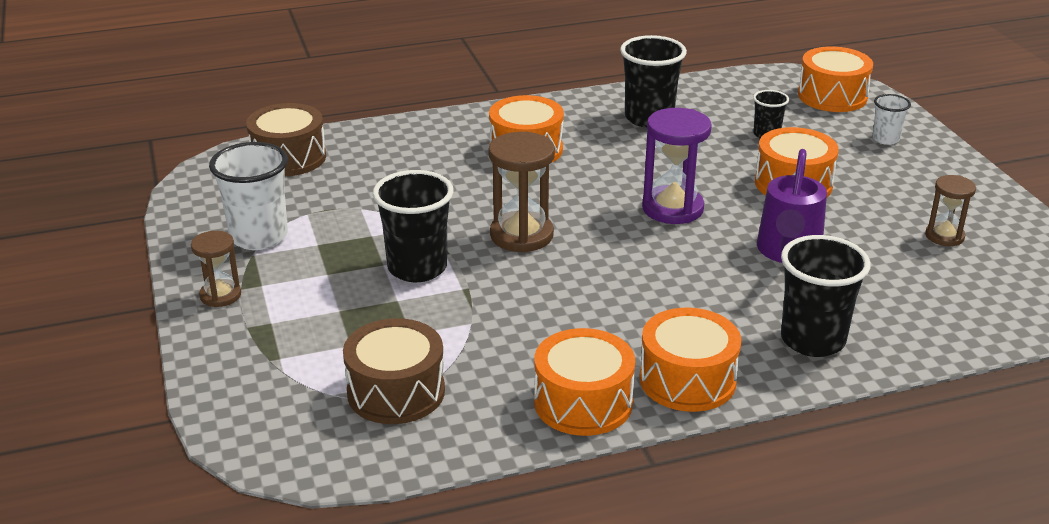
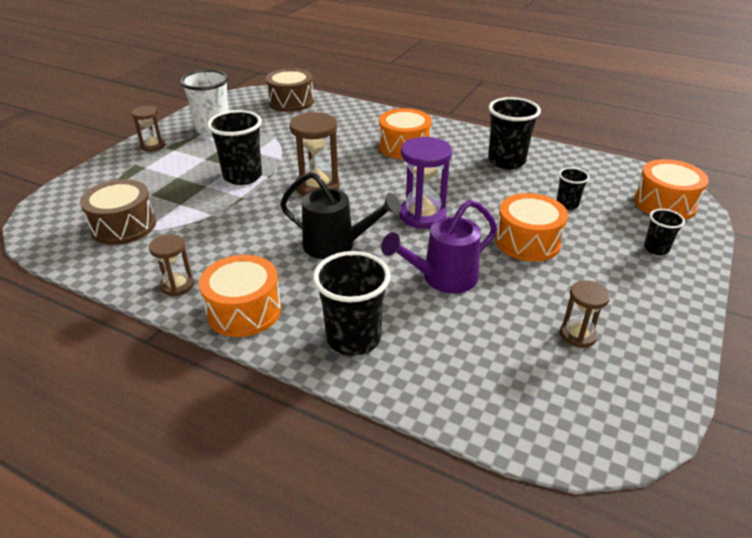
camera: 45 degrees right, 5 degrees up
(583, 402) = (177, 285): orange drum -> brown hourglass
(652, 278) = (336, 245): none -> black watering can
(885, 139) = (656, 249): white cup -> black cup

